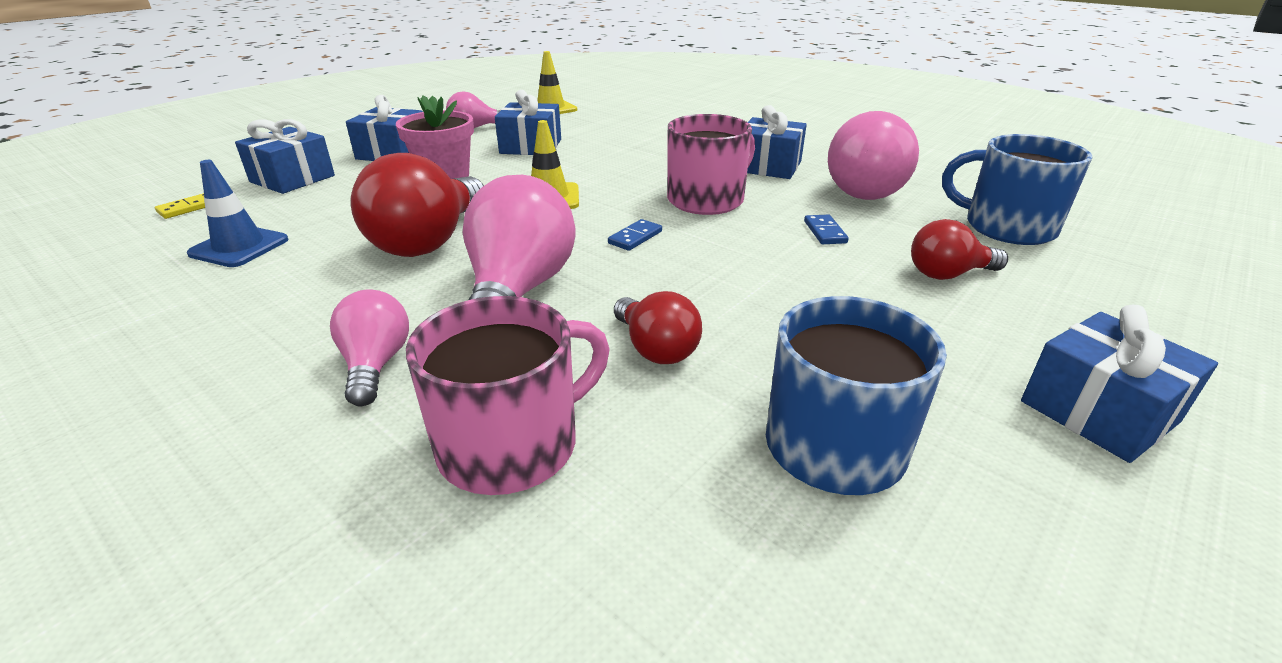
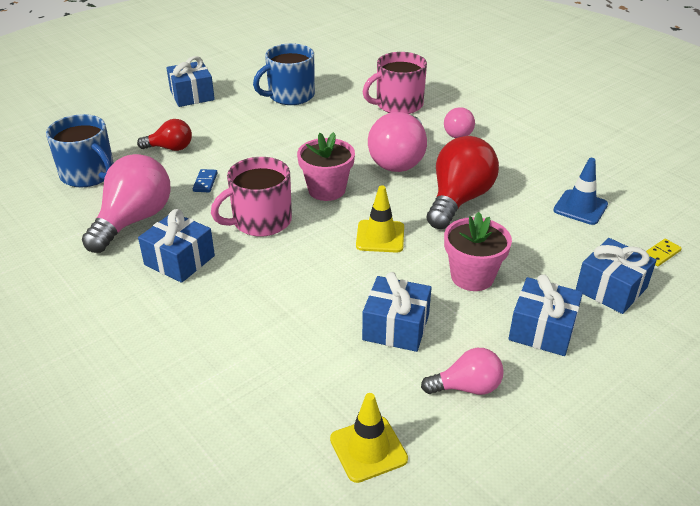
camera: 170 degrees left, 5 degrees up
(635, 237) = (326, 190): blue domino -> pink flower pot
(656, 349) = (338, 128): red light bulb -> none

